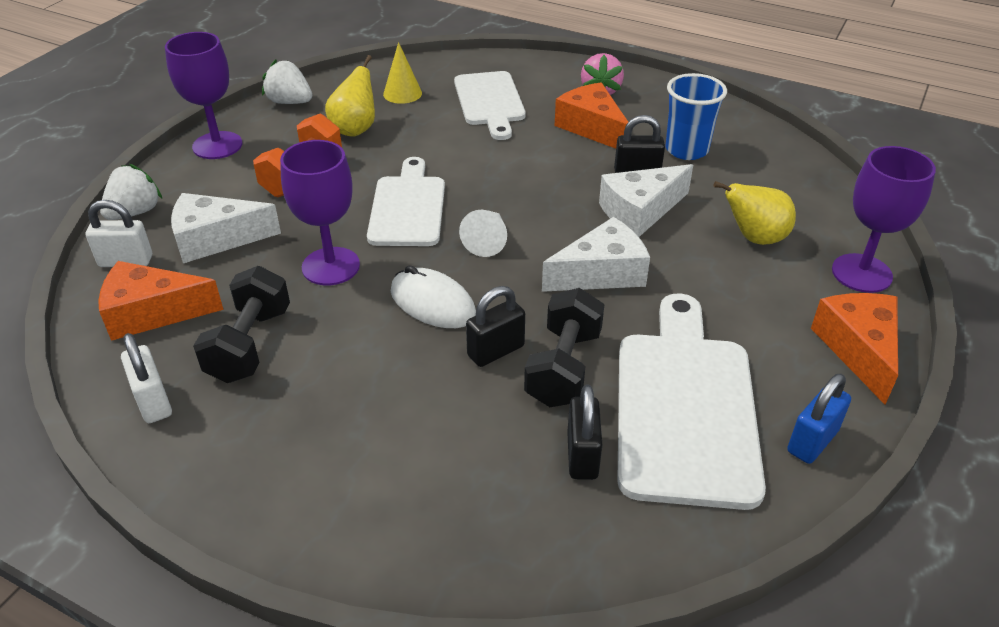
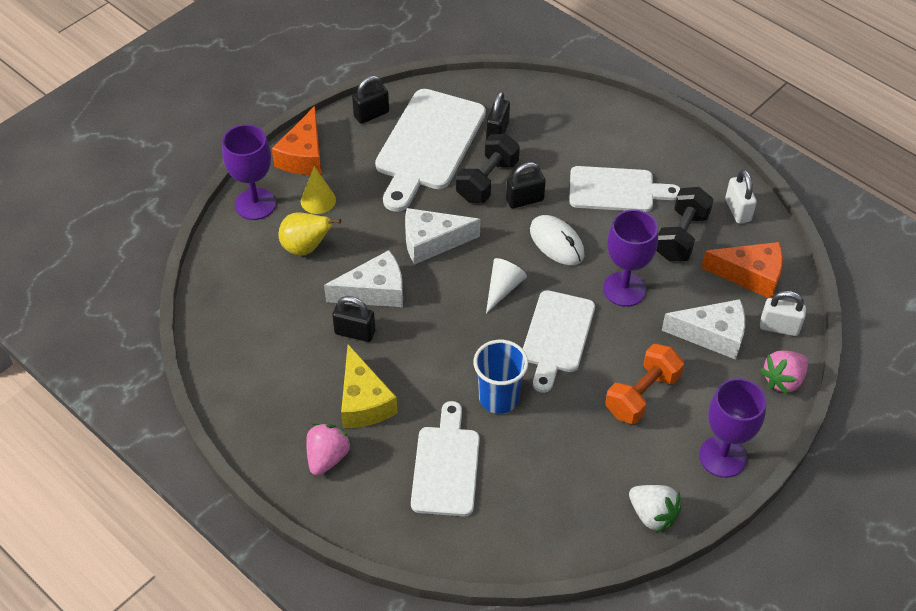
camera: 165 degrees left, 10 degrees up
(135, 212) = (783, 380): white strawberry -> pink strawberry
(355, 129) = (589, 451): yellow pear -> none
(355, 394) = (616, 190): none -> white cutting board
(402, 93) = (532, 502): yellow cone -> yellow cone (318, 200)
(592, 128) = (364, 401): orange cheese -> yellow cheese
(686, 150) = (295, 352): blue cup -> blue cup (499, 398)
(812, 441) = (371, 114): blue padlock -> black padlock

